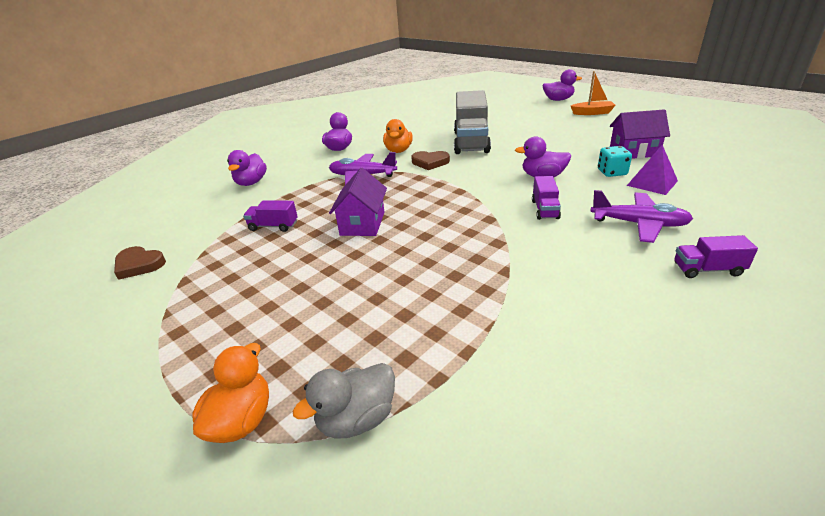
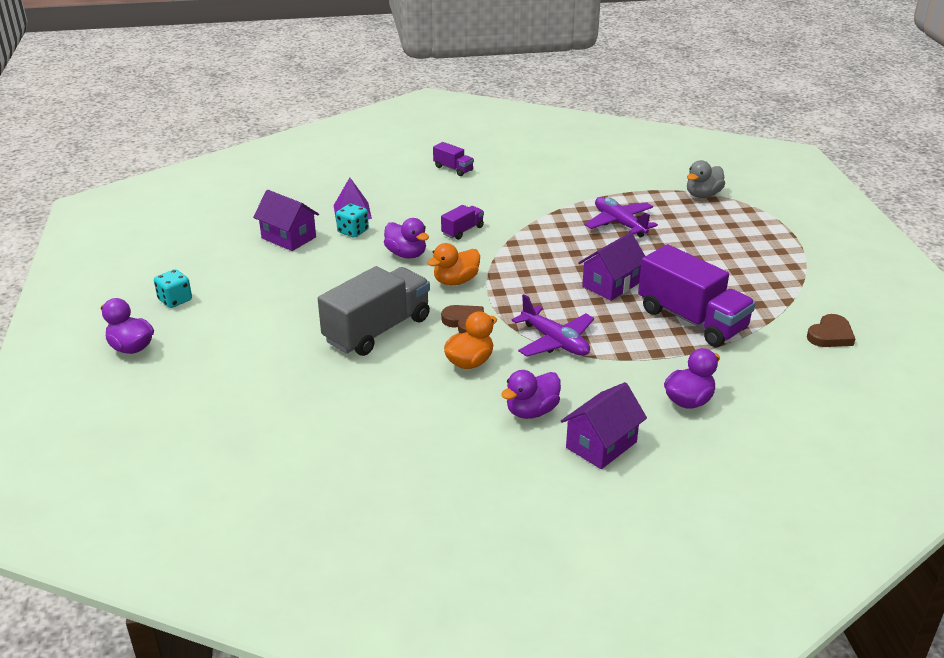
camera: 145 degrees left, 0 degrees up
(139, 265) = (830, 335): brown heart -> brown heart turned 75 degrees clockwise
(242, 420) = (759, 214): orange duck -> orange duck (456, 281)
(273, 226) = (691, 320): purple truck -> purple truck, size x2.12
(291, 152) = (601, 445): none -> purple house
(357, 419) = (703, 195): grey duck -> grey duck turned 135 degrees clockwise
(592, 113) = (175, 300): orange boat -> turquoise dice
(639, 224) = (430, 197): purple plane -> purple plane (619, 223)

